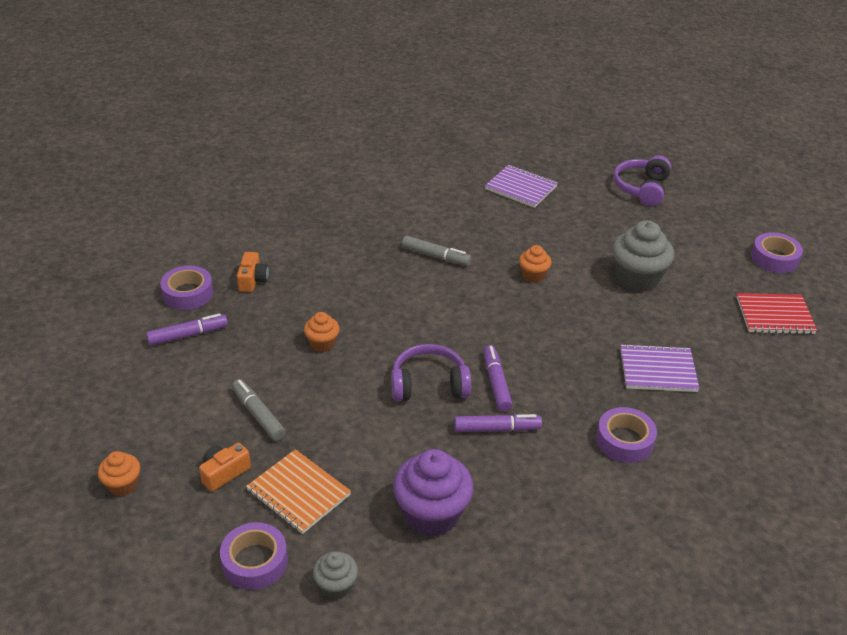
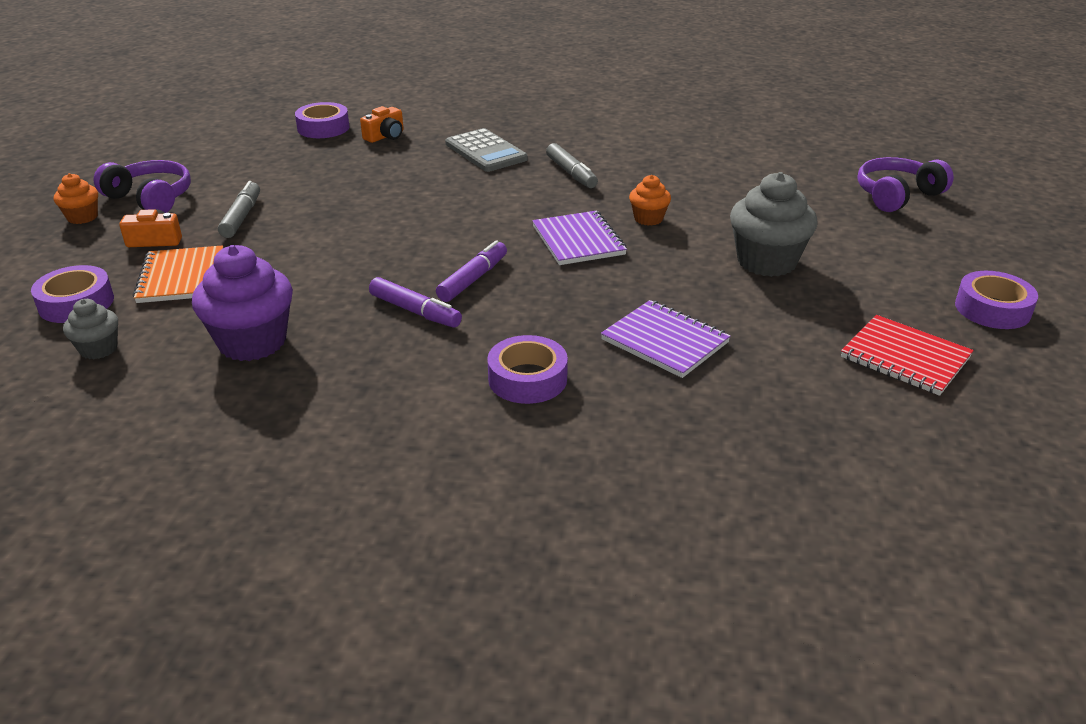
camera: 40 degrees right, 5 degrees down
(188, 335) = (279, 151): purple marker -> none
(322, 344) = (369, 194): orange cupcake -> none
(350, 262) = (486, 151): none -> grey calculator
(429, 384) = (409, 255): purple headphones -> purple headphones (150, 198)
(521, 188) = (746, 154): purple notebook -> purple notebook (578, 240)

